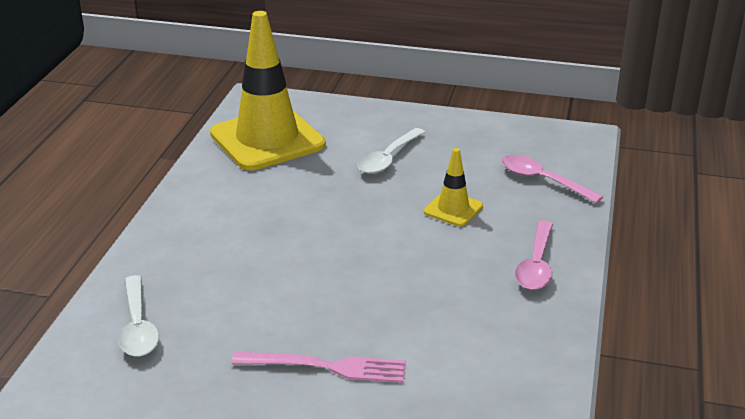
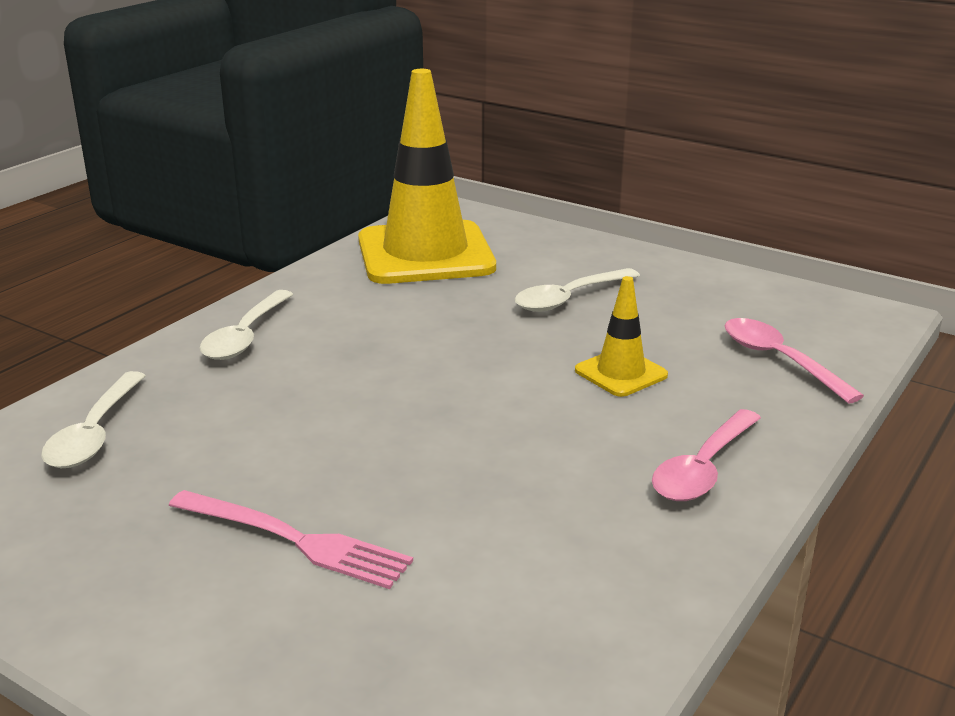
camera: 20 degrees right, 5 degrees down
(186, 231) = (245, 336): none -> white spoon

